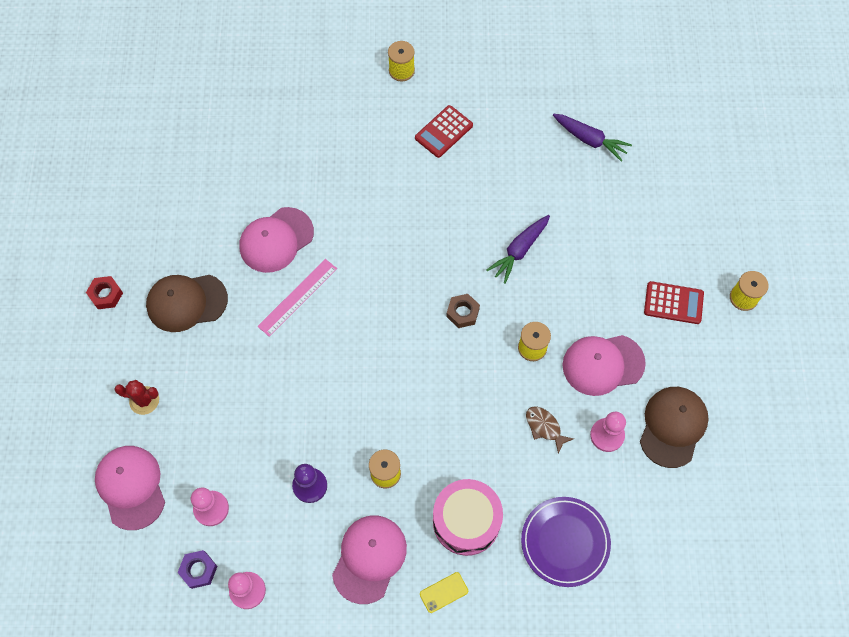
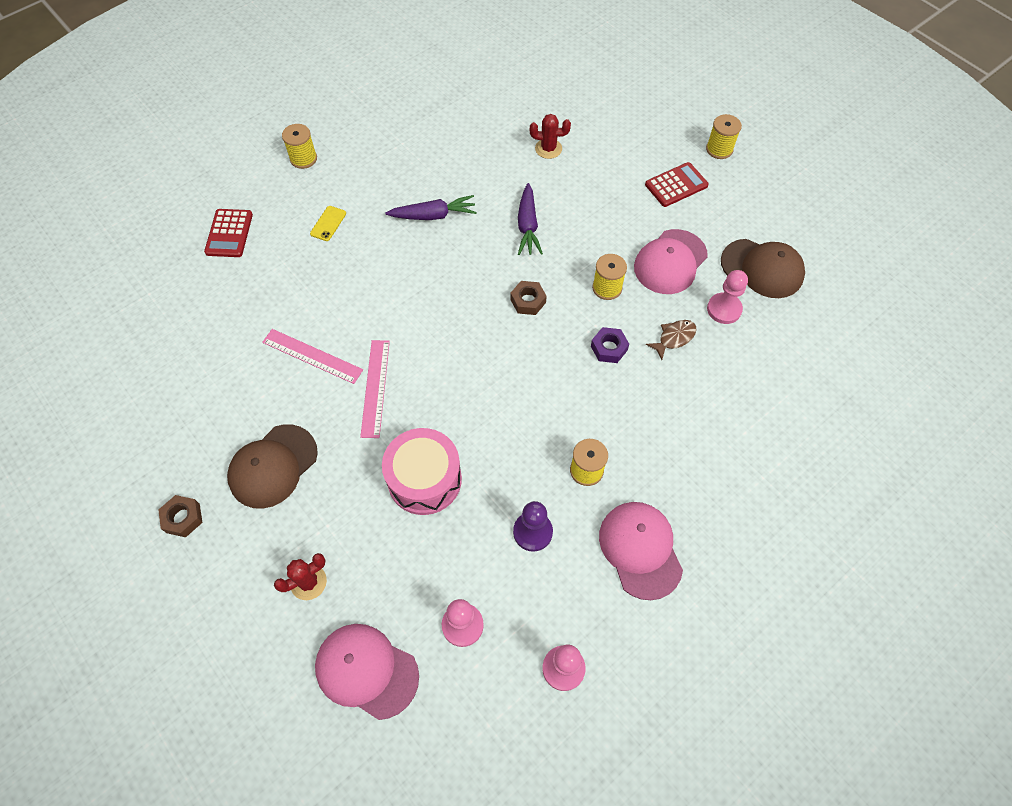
camera: 40 degrees left, 5 degrees down
(106, 295) = (183, 518): red nut -> brown nut
(198, 570) = (502, 690): purple nut -> purple nut (609, 348)
(276, 240) = (312, 356): pink cap -> pink ruler
(443, 132) = (382, 181): red calculator -> red calculator (229, 233)
(444, 592) = (725, 525): yellow phone -> yellow phone (328, 223)
(466, 521) = (686, 455): pink drum -> pink drum (424, 479)
(544, 427) = (674, 338): brown fish -> brown fish turned 135 degrees clockwise
(565, 542) = (773, 410): purple plate -> none
(589, 140) = (504, 116): purple carrot -> purple carrot (433, 215)
(598, 195) = (548, 149): none -> red cactus
(673, 426) = (762, 268): brown cap -> brown cap turned 135 degrees clockwise

